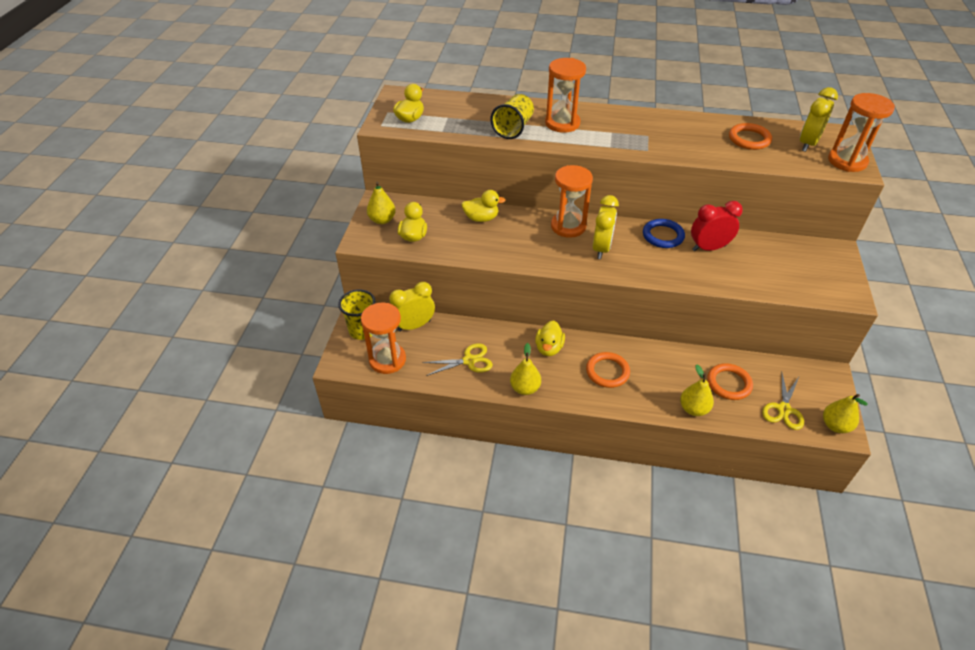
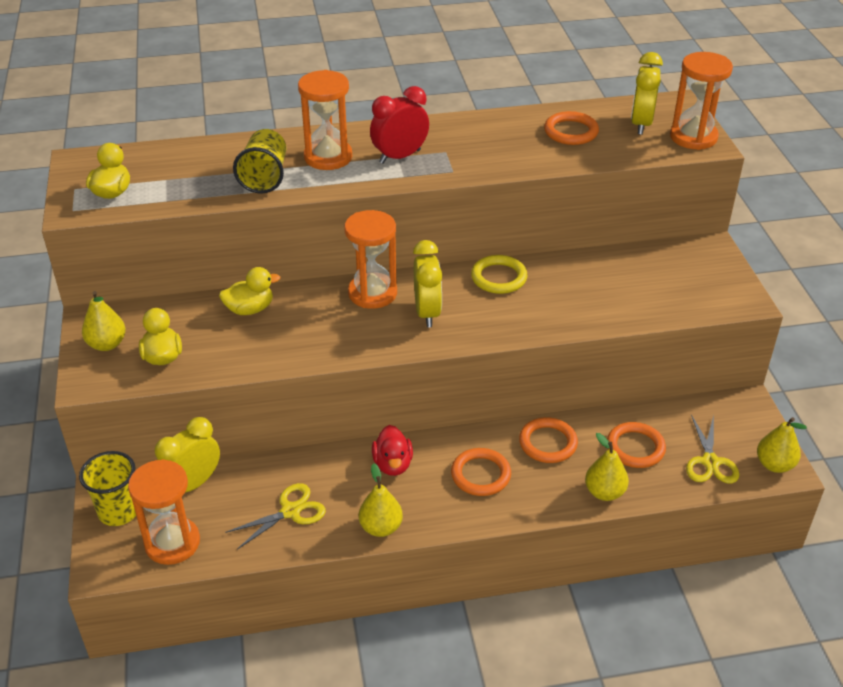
camera: 20 degrees left, 5 degrees down
(549, 348) = (393, 464): yellow duck -> red duck
(663, 236) = (499, 277): blue ring -> yellow ring
(664, 363) = (548, 443): none -> orange ring
(708, 248) = (561, 280): red clock -> red clock (400, 156)

